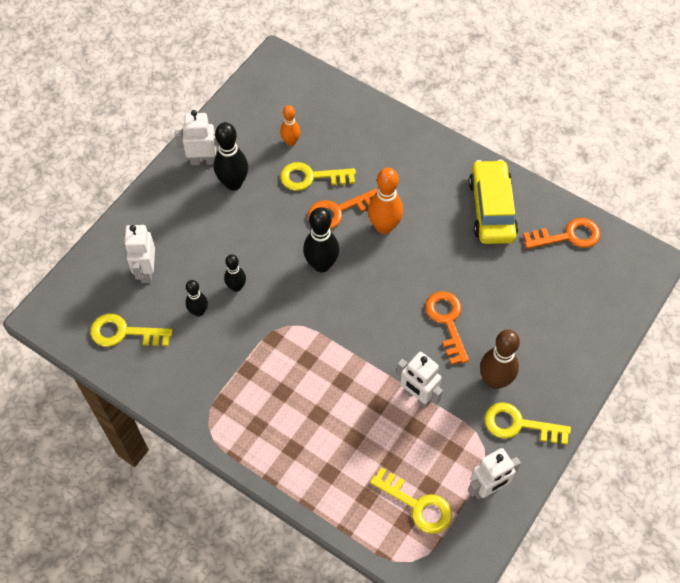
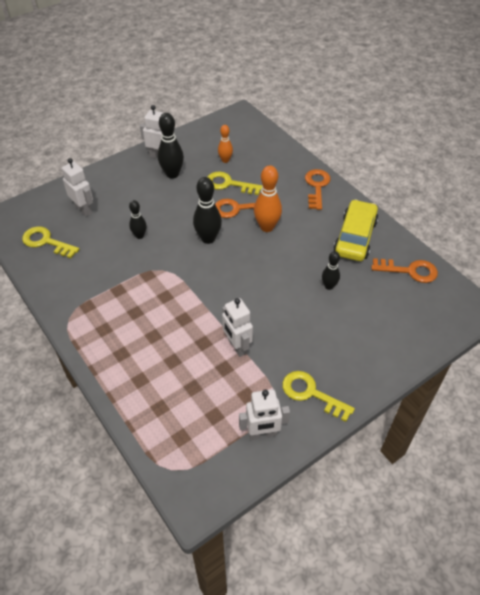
camera: 20 degrees right, 10 degrees down
(146, 271) = (84, 209): white robot -> white robot turned 120 degrees clockwise
(198, 311) = (104, 243): black bowling pin -> black bowling pin (329, 286)
(417, 505) = (197, 427): yellow key -> none
(447, 322) = (285, 302): orange key -> orange key (317, 187)
(494, 380) = (305, 354): brown bowling pin -> none

